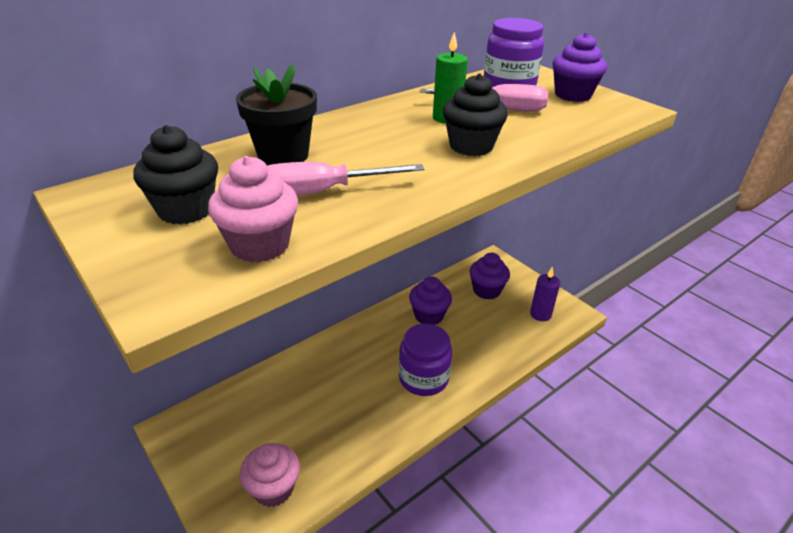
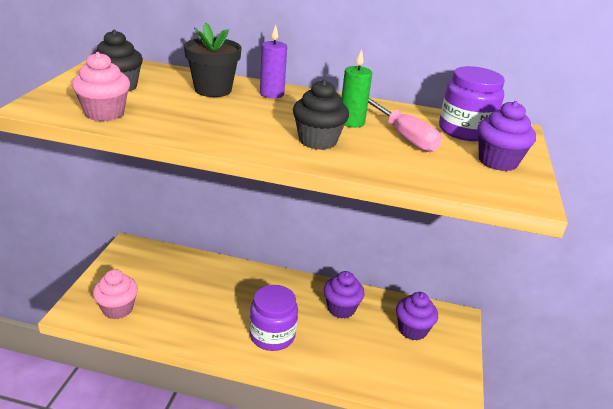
camera: 50 degrees right, 5 degrees down
(321, 192) = (182, 112): pink screwdriver -> none
(540, 314) = (425, 378): purple candle -> purple candle (272, 94)

